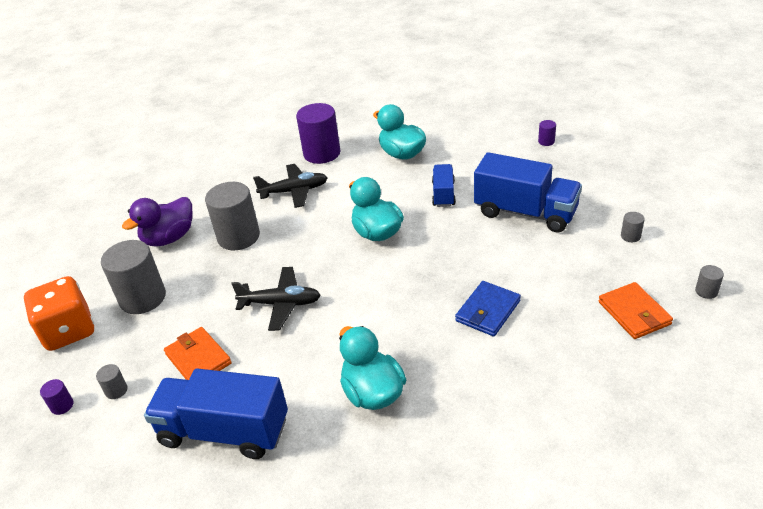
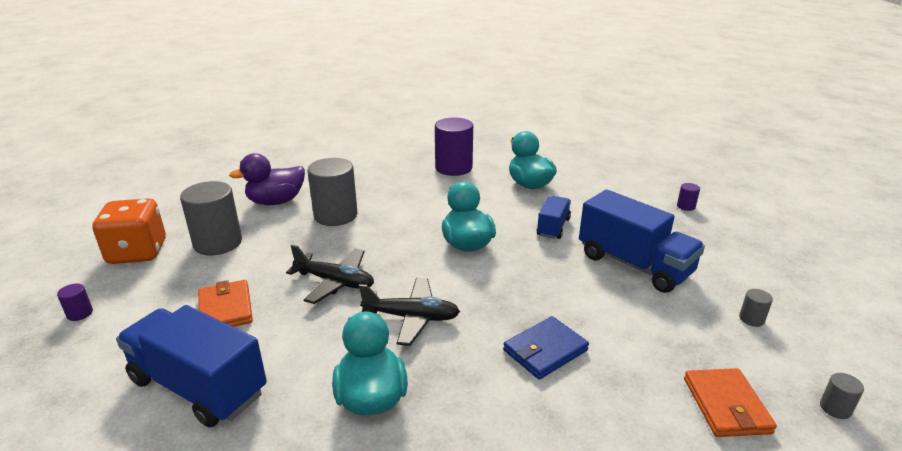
camera: 15 degrees right, 10 degrees down
(116, 390) = (134, 315): grey cylinder -> none
(294, 191) = (409, 191): black plane -> black plane (411, 317)

